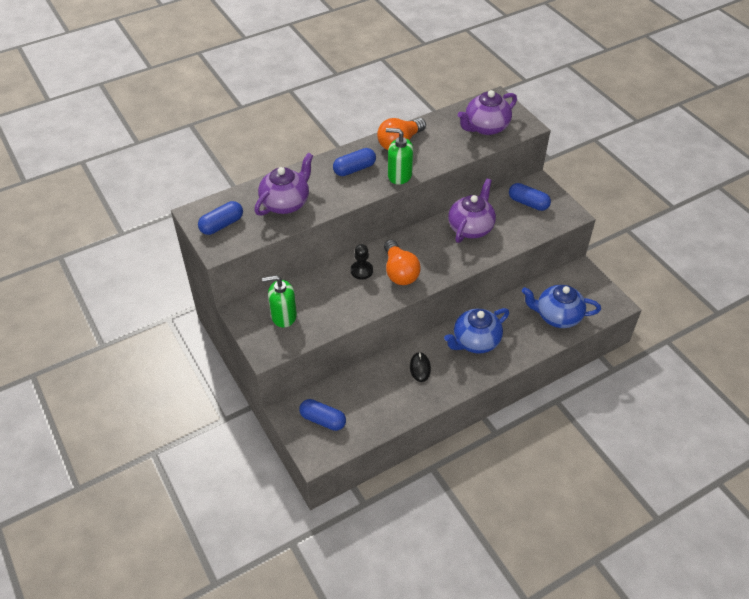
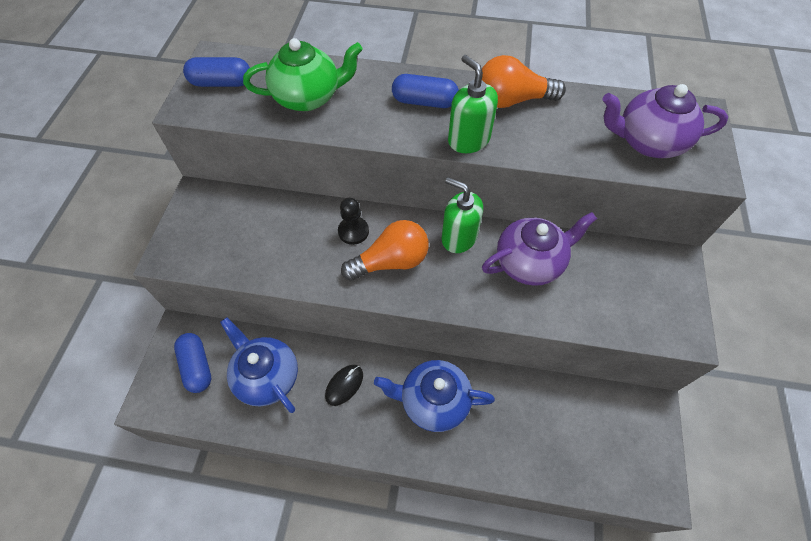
camera: 40 degrees right, 10 degrees up
(283, 316) = (226, 227): green soap dispenser -> green soap dispenser (459, 237)
(286, 203) = (308, 97): purple teapot -> green teapot
(399, 272) = (391, 261): orange light bulb -> orange light bulb turned 135 degrees counterclockwise
(528, 203) = (637, 279): blue capsule -> none
(557, 316) = (562, 446): blue teapot -> blue teapot (266, 376)

